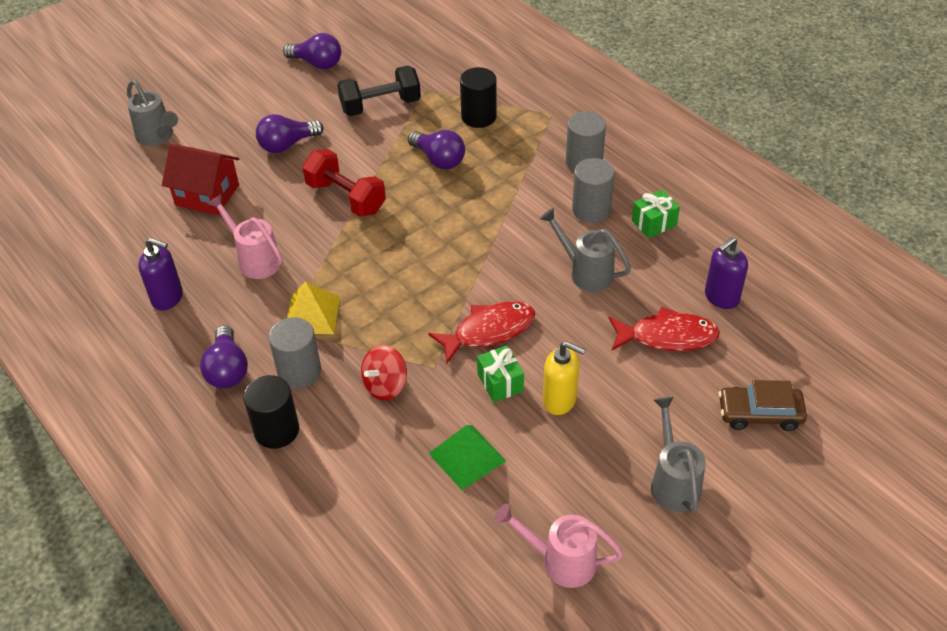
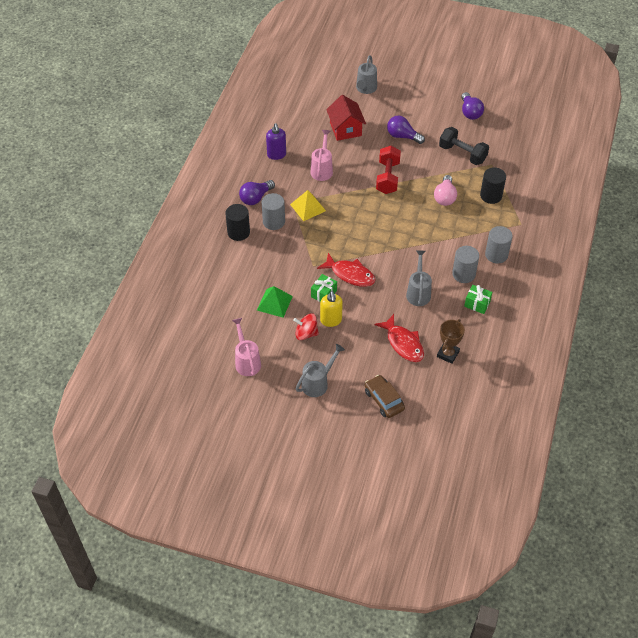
camera: 55 degrees right, 5 degrees up
(385, 385) = (290, 254): red spinning top -> red spinning top (306, 333)
(439, 159) = (445, 197): purple light bulb -> pink light bulb
(721, 297) = (448, 354): purple soap dispenser -> brown trophy

